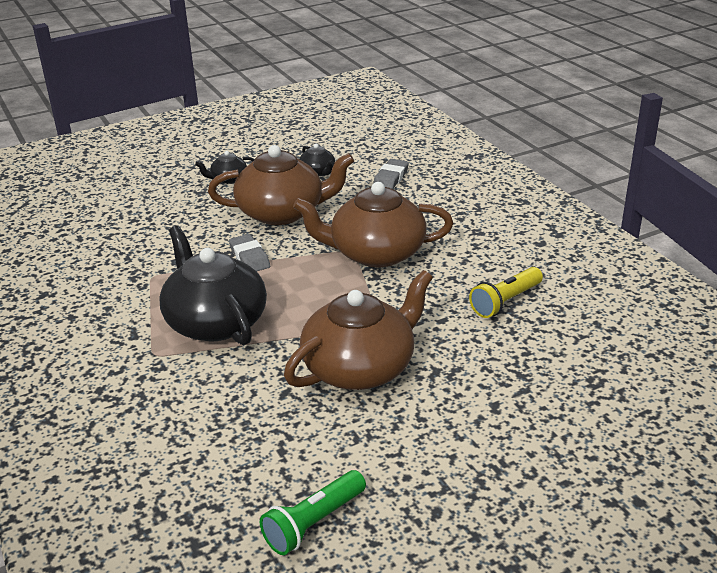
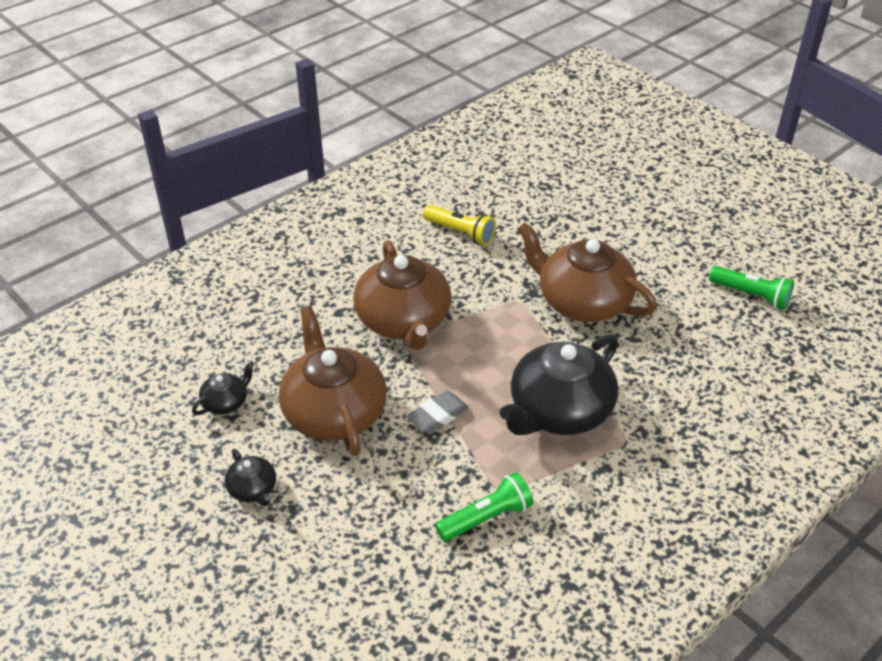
camera: 105 degrees left, 10 degrees up
(132, 266) = (486, 518): none -> green flashlight
(391, 178) = (238, 334): grey eraser -> none

